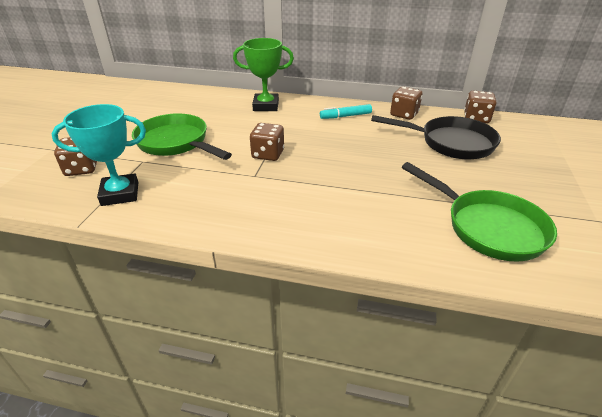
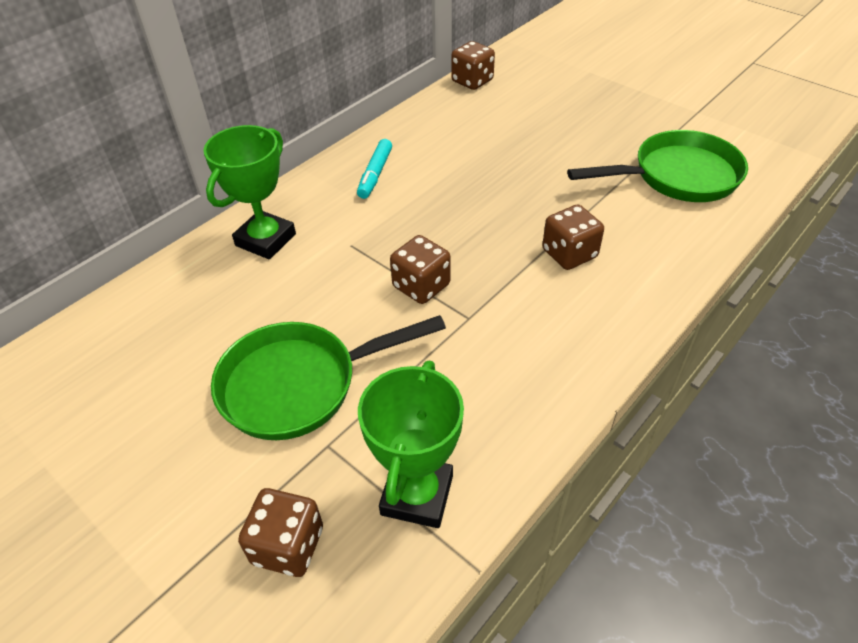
camera: 60 degrees left, 10 degrees up
(120, 194) = (417, 495): turquoise trophy -> green trophy
(404, 114) = (415, 125): brown dice -> brown dice (569, 254)
(450, 143) = (511, 124): black pan -> none

